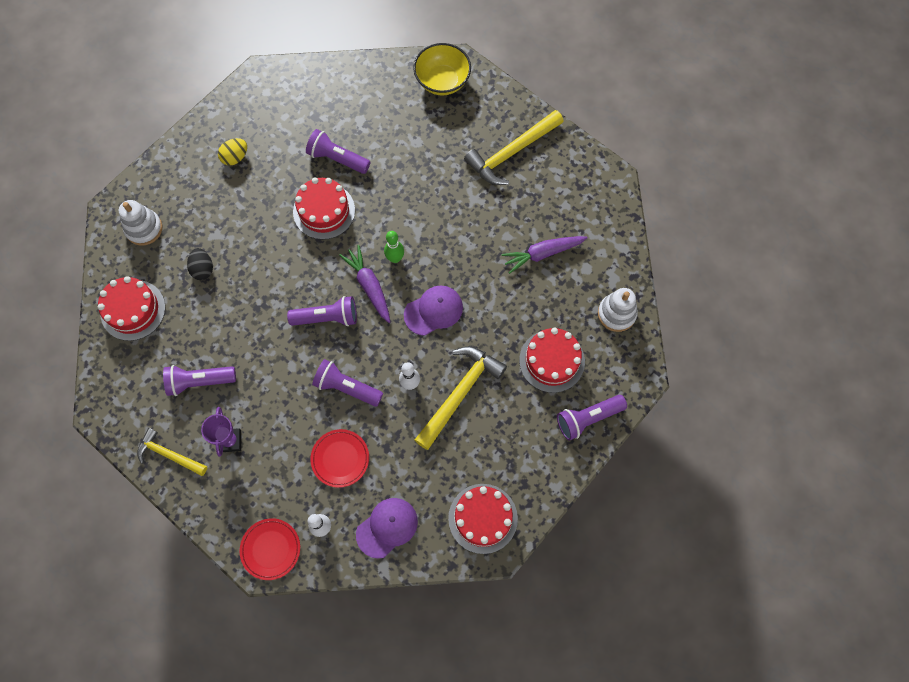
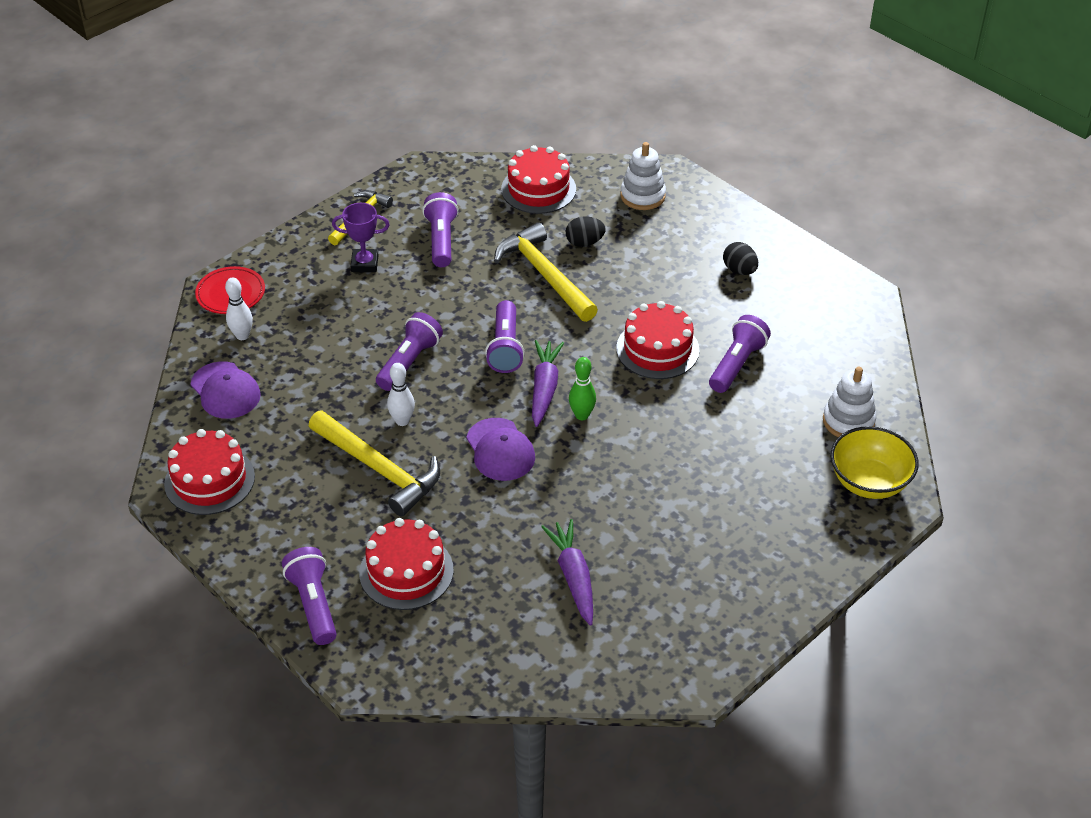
camera: 95 degrees right, 25 degrees down
(235, 157) = (739, 270): yellow egg -> black egg
(340, 459) = (320, 353): red plate -> none
(369, 286) = (544, 388): purple carrot -> purple carrot turned 60 degrees counterclockwise
(511, 153) = (745, 554): yellow hammer -> yellow hammer (545, 274)
(616, 314) = (466, 657): white stacking toy -> white stacking toy (848, 421)

